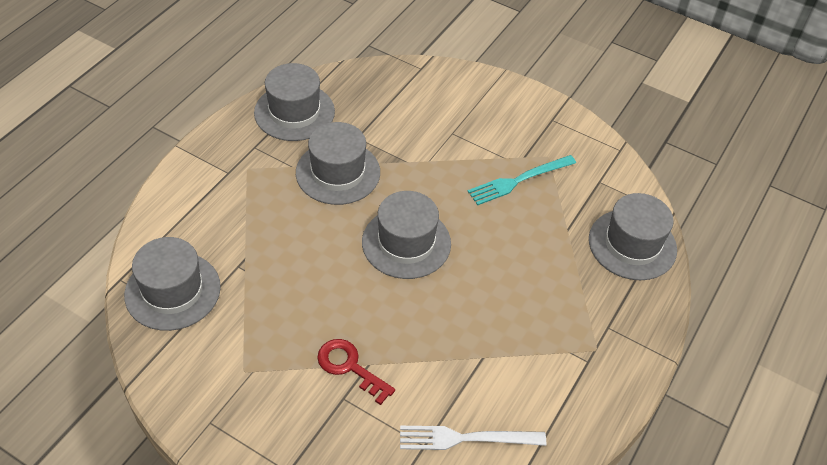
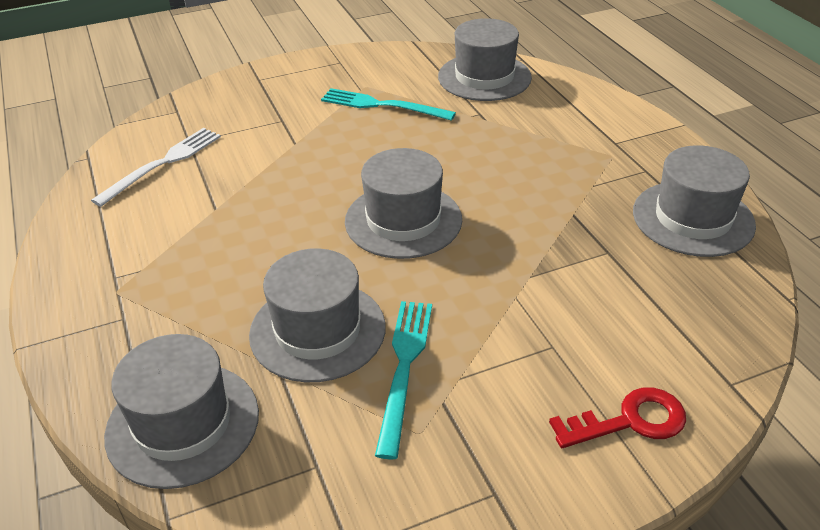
camera: 130 degrees right, 10 degrees down
(269, 338) = (382, 105): none -> turquoise fork
(338, 172) = (555, 213): grey hat -> grey hat (317, 330)
(350, 367) = (305, 133): red key -> red key (629, 421)

